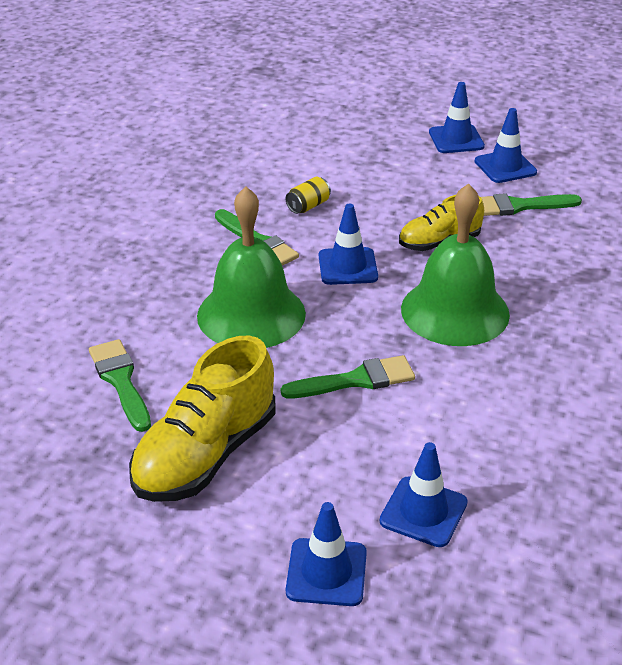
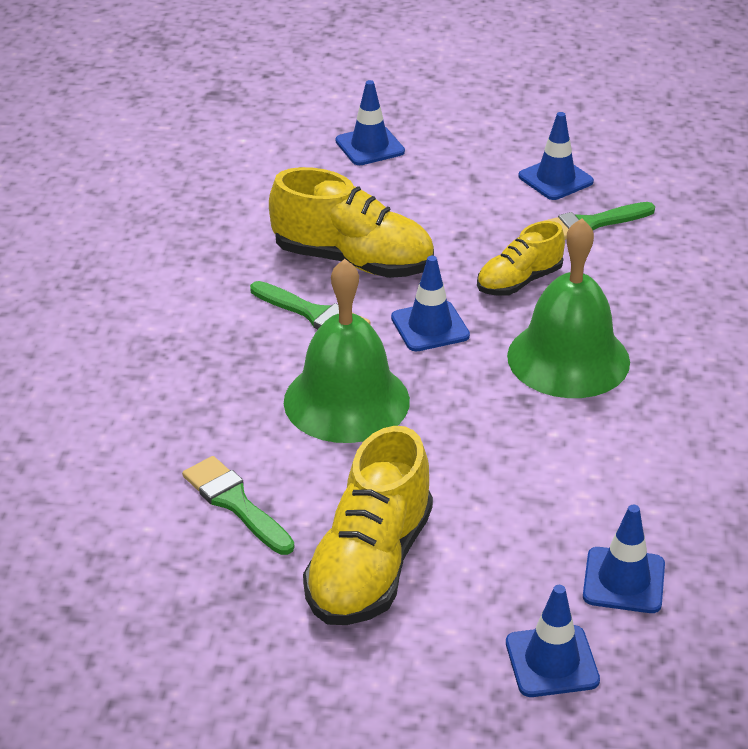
camera: 15 degrees left, 0 degrees up
(308, 206) = (353, 261): yellow can -> yellow shoe
(356, 380) = (495, 454): green brush -> none
(456, 139) = (487, 153): blue traffic cone -> blue traffic cone (370, 146)

